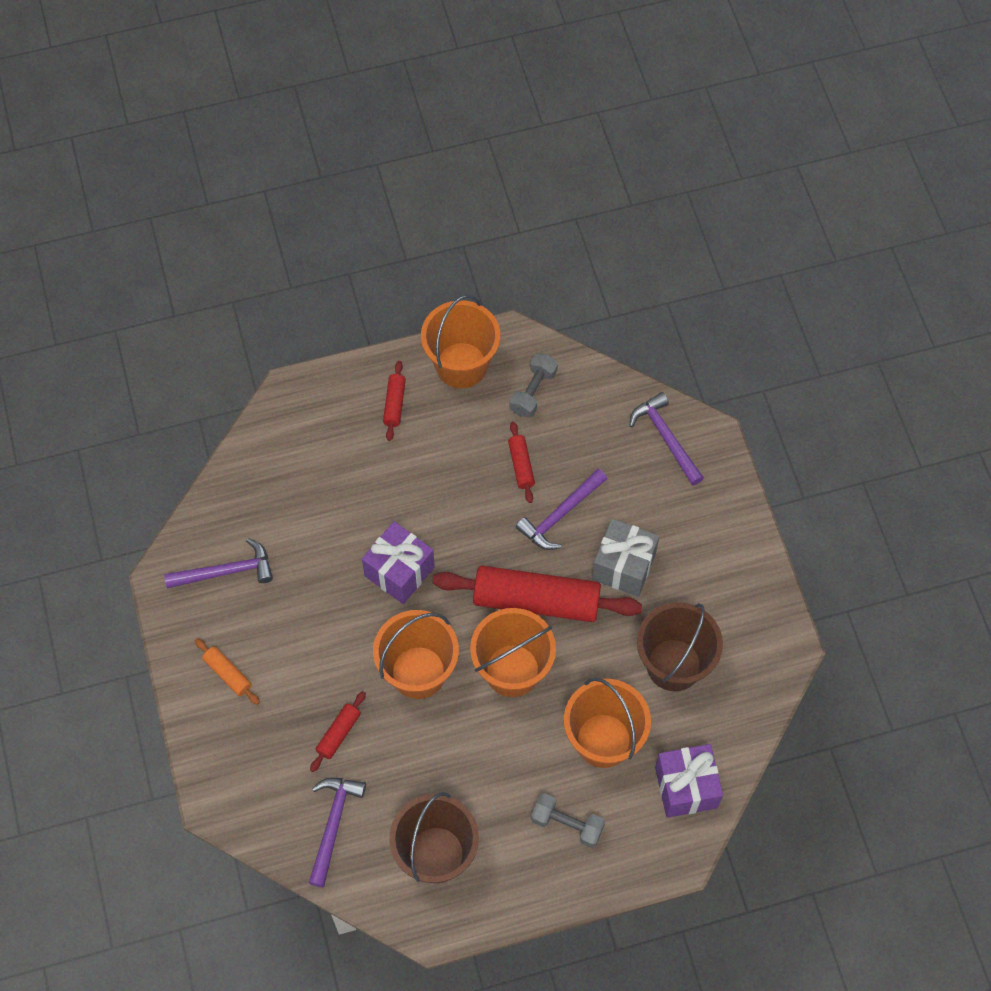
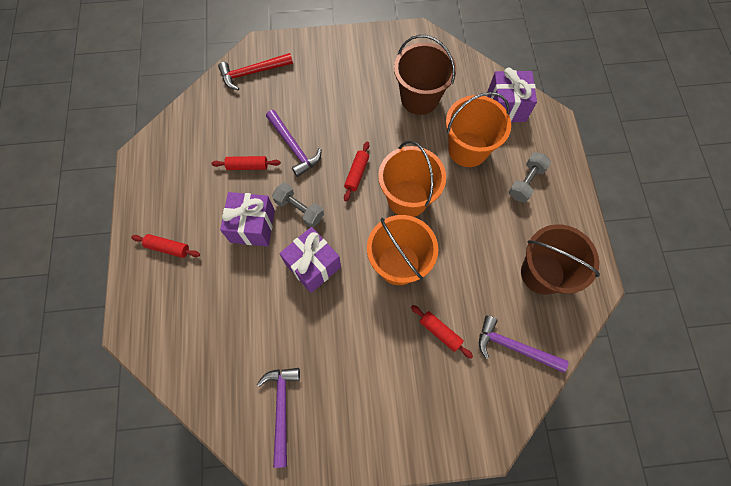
camera: 80 degrees left, 5 degrees up
(227, 674) = (375, 419): orange rolling pin -> none
(439, 491) = (252, 226): none -> purple gift
(461, 365) = (151, 193): orange bucket -> none
(533, 392) = (190, 148): grey dumbbell -> grey dumbbell (299, 209)
(536, 600) = (356, 173): red rolling pin -> red rolling pin, size x0.44
(623, 566) = (342, 115): grey gift -> none
(666, 438) = (252, 73): purple hammer -> red hammer

